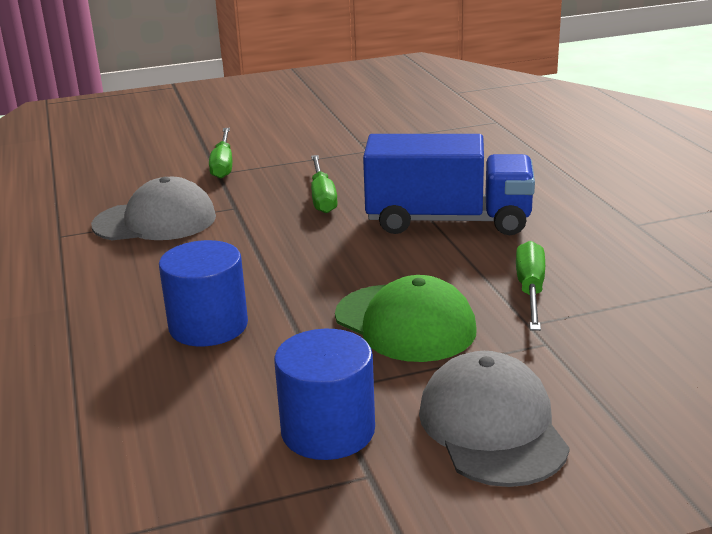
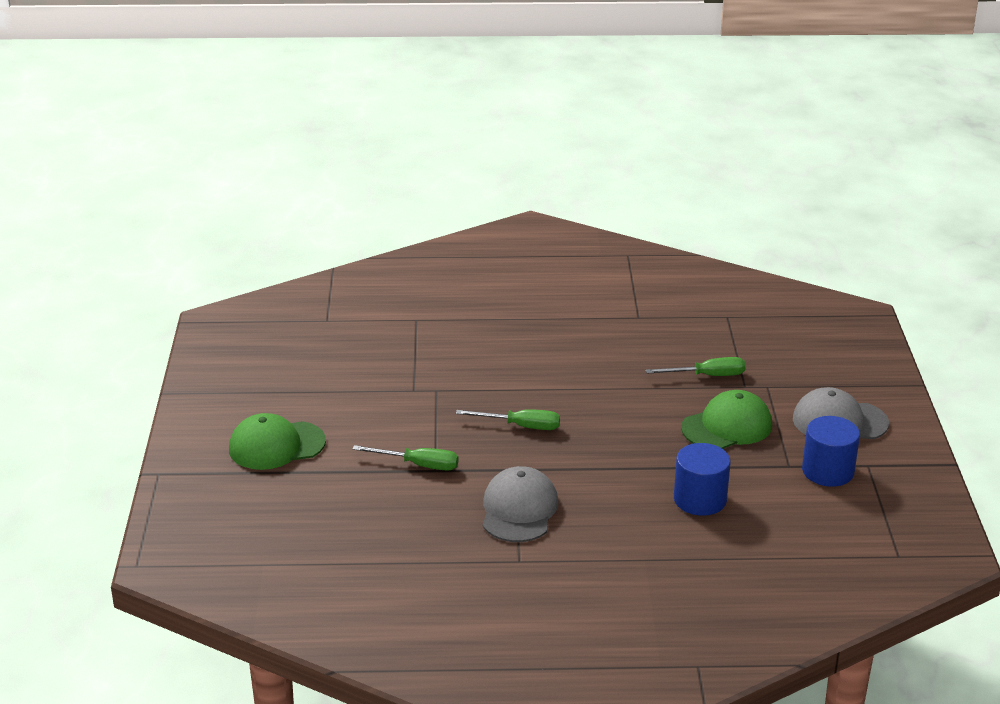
camera: 75 degrees left, 5 degrees up
(231, 111) = (276, 445): none -> green cap
(448, 221) = (594, 382): blue truck -> none
(530, 290) = (707, 376): green screwdriver -> green screwdriver turned 150 degrees clockwise

